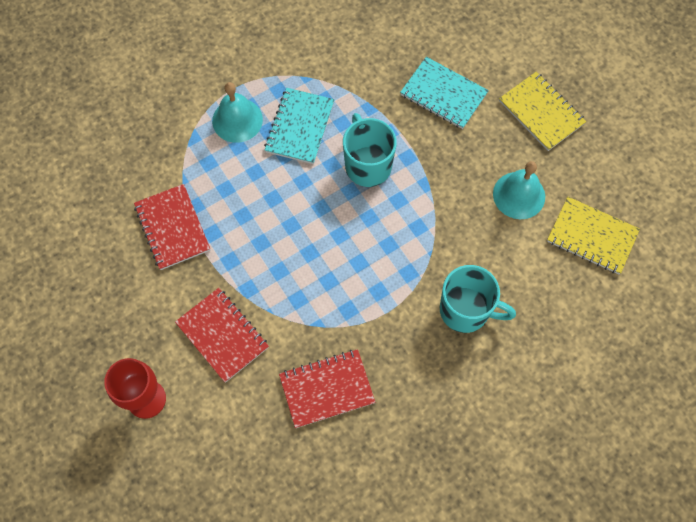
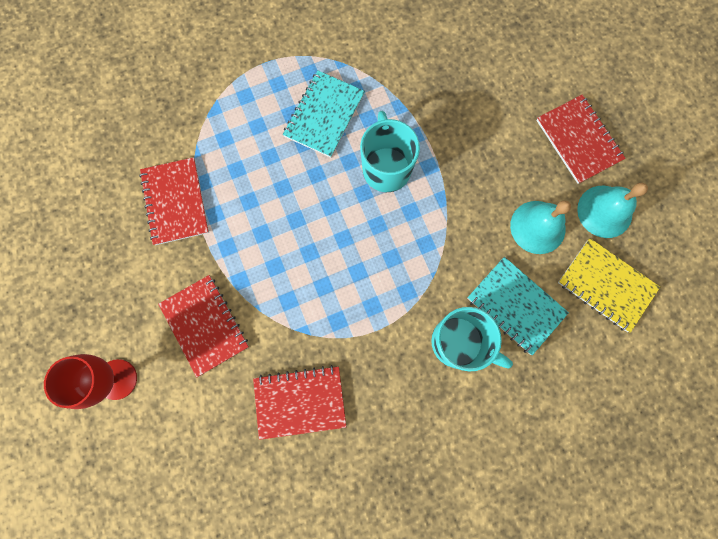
camera: 10 degrees right, 10 degrees up
(237, 120) = (262, 97): turquoise bell -> turquoise bell (604, 211)
(443, 94) = (479, 104): turquoise notebook -> turquoise notebook (515, 306)
(541, 112) = (578, 140): yellow notebook -> red notebook

